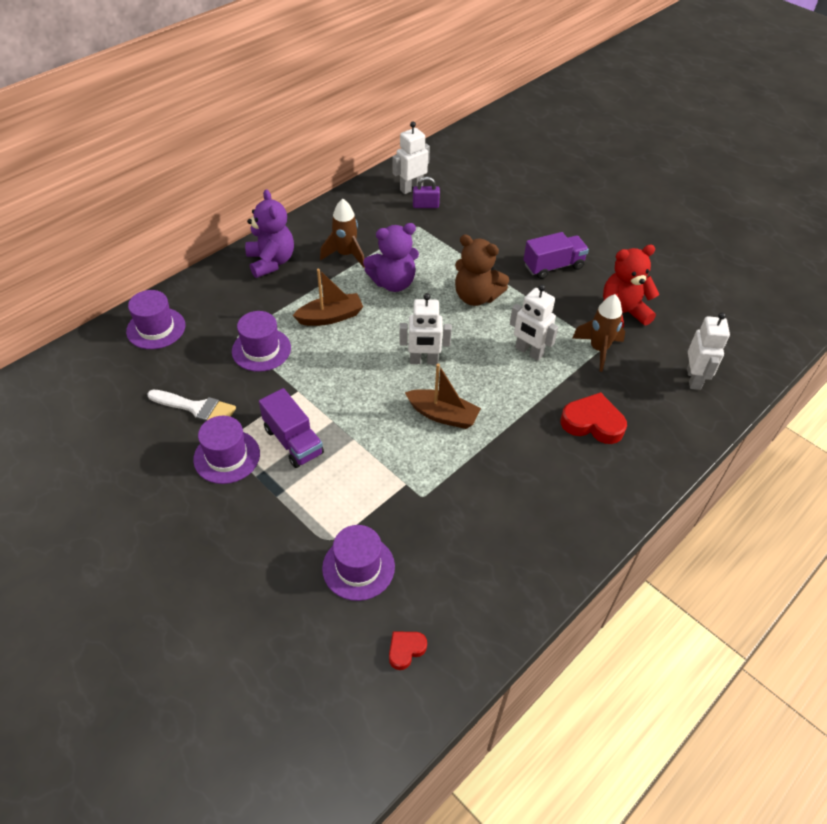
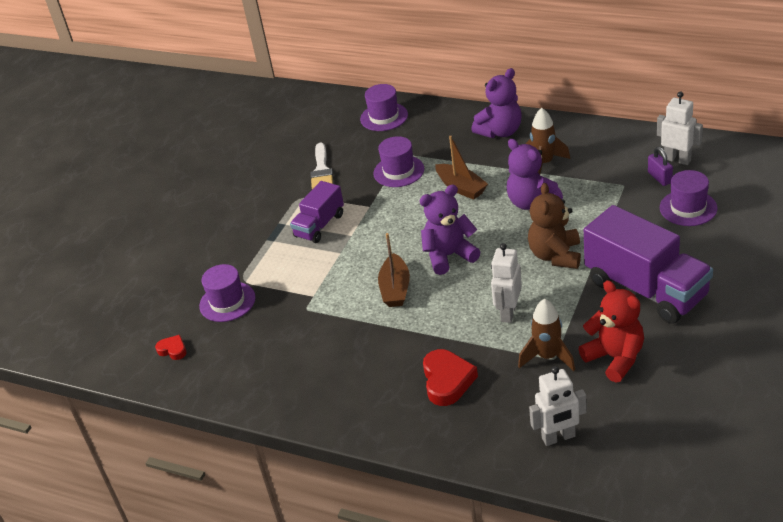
camera: 75 degrees right, 10 degrees down
(227, 456) = (287, 203): purple hat -> purple hat (688, 208)
(424, 361) = (449, 256): white robot -> purple teddy bear
(553, 266) = (646, 289): purple truck -> purple truck, size x1.79

